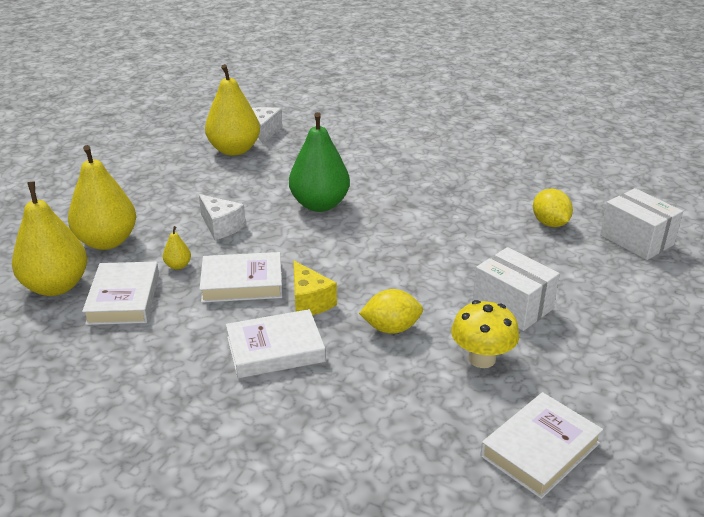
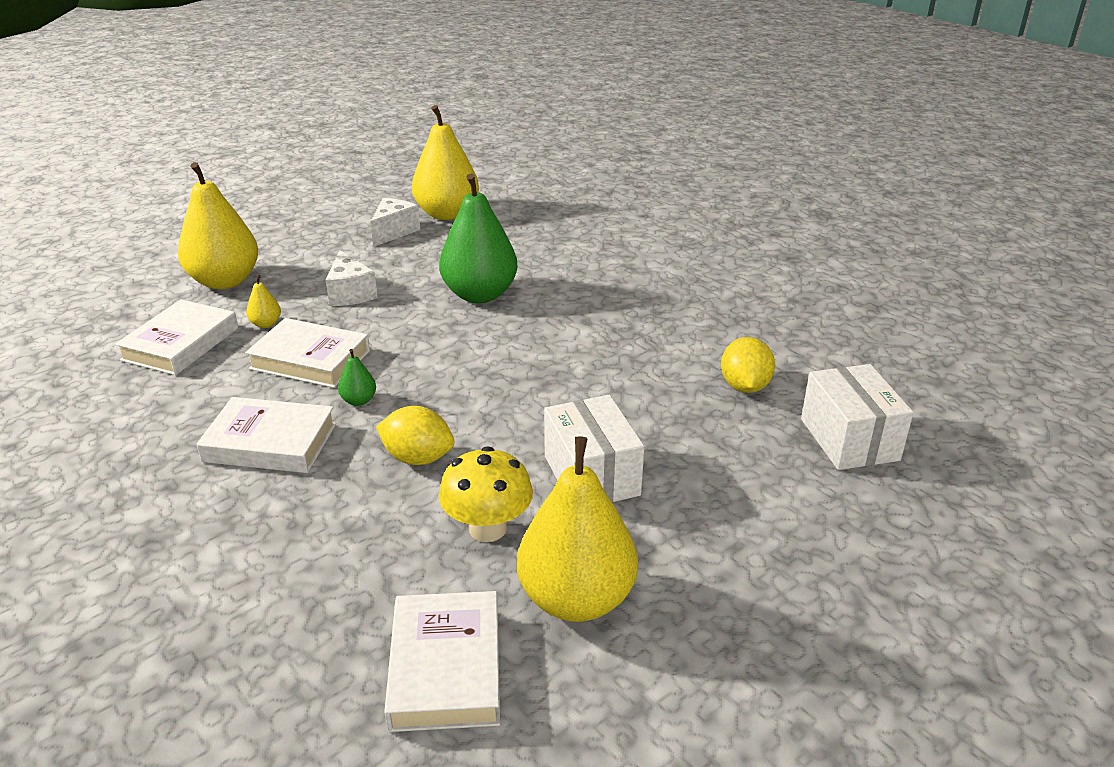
camera: 25 degrees right, 0 degrees up
(56, 286) = (134, 314): yellow pear -> yellow pear (576, 599)
(265, 131) = (500, 201): white cheese -> white cheese (394, 232)
(309, 302) = (359, 401): yellow cheese -> green pear
(540, 450) = (446, 667): white book -> white book turned 75 degrees counterclockwise

